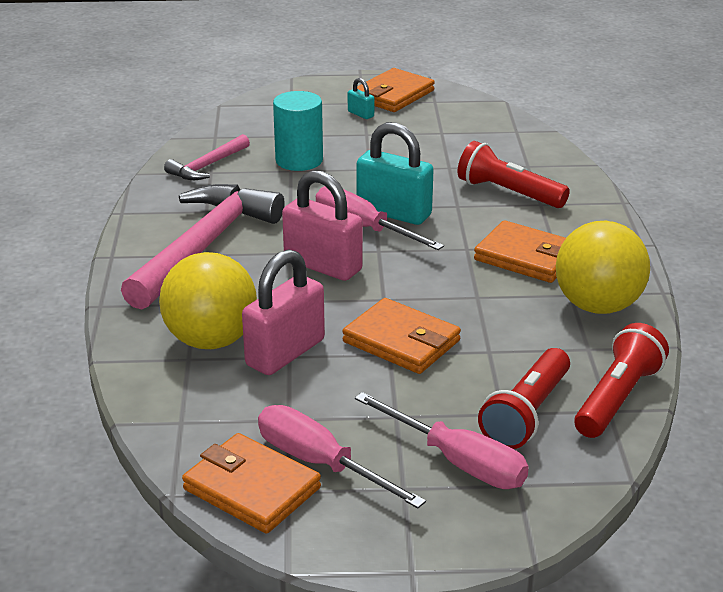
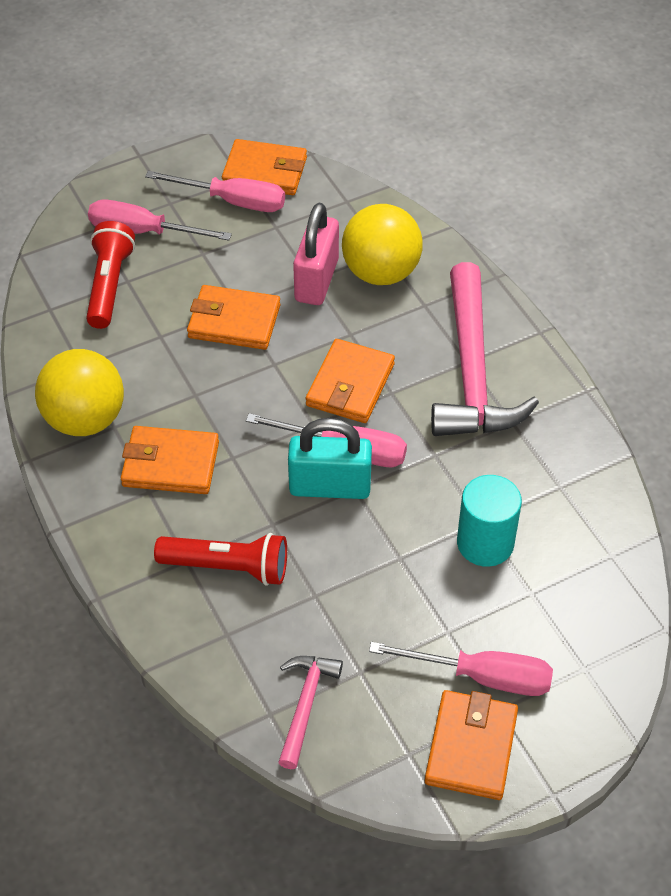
camera: 155 degrees right, 20 degrees up
(207, 166) = (572, 494): pink hammer -> pink hammer (305, 705)
(323, 265) = (350, 385): pink padlock -> orange wallet
(360, 114) = (482, 676): turquoise padlock -> pink screwdriver
(617, 398) = (45, 322): red flashlight -> none

